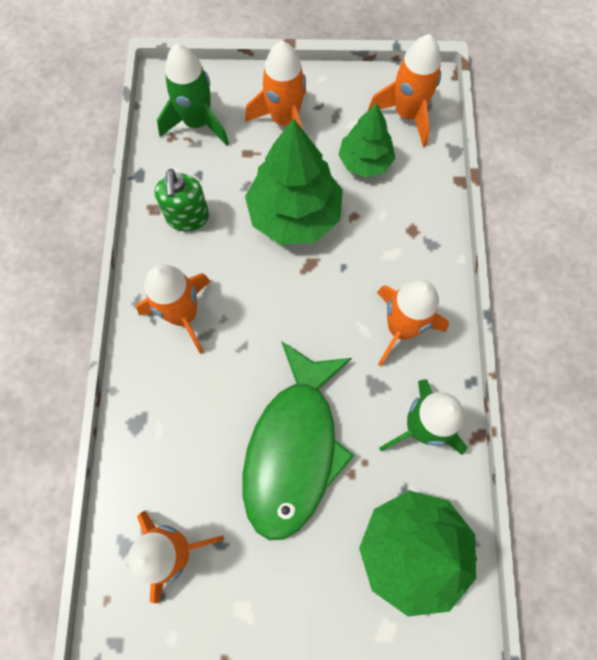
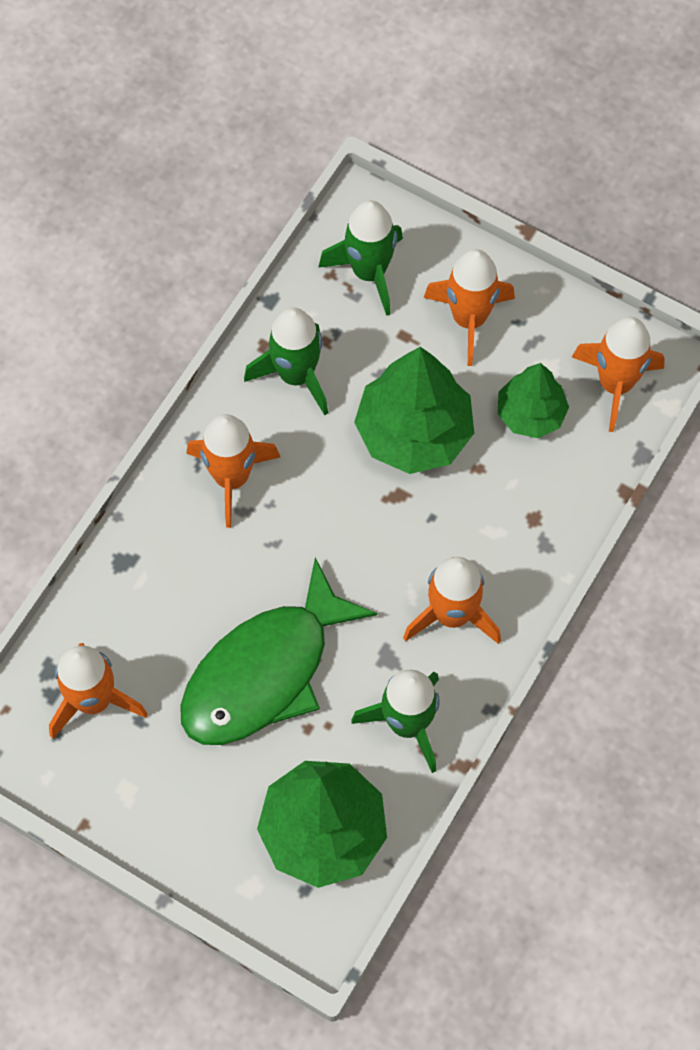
camera: 30 degrees right, 5 degrees down
(188, 217) = (296, 375): green soap dispenser -> green rocket

